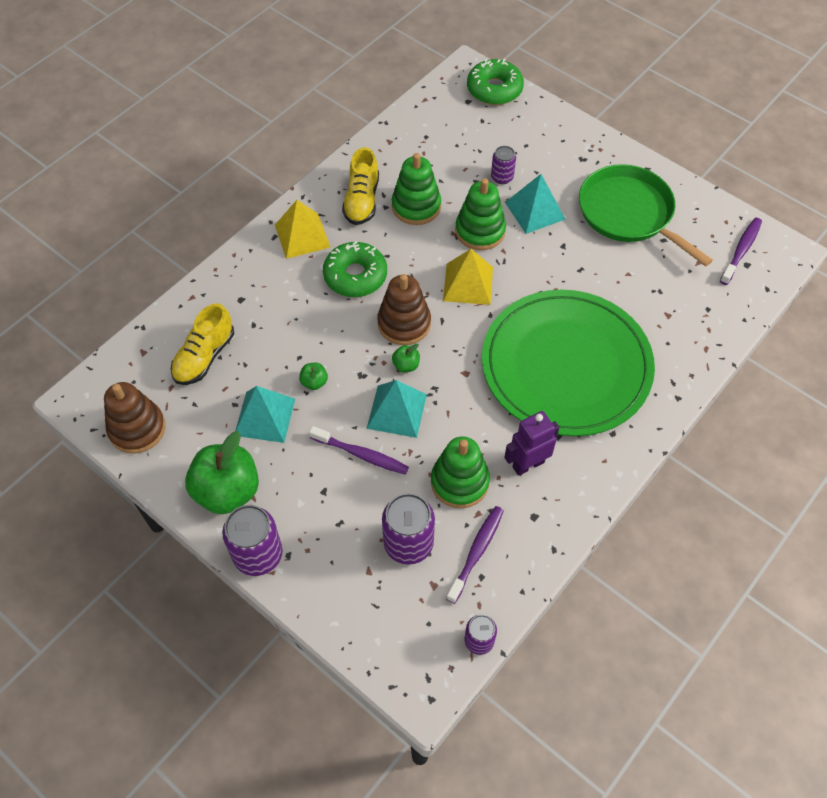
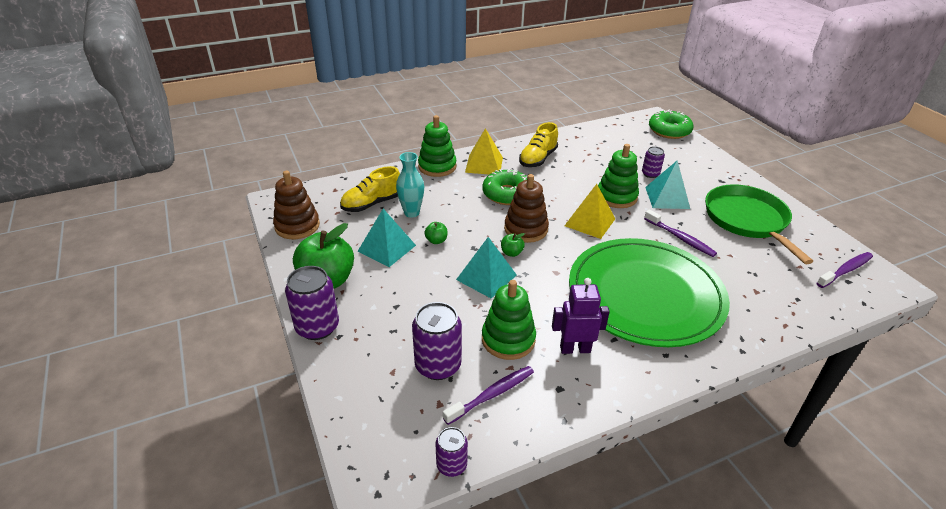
camera: 25 degrees right, 20 degrees down
(261, 351) = (411, 213): none -> turquoise vase
(361, 454) = (441, 294): purple toothbrush -> purple toothbrush (680, 238)
(416, 206) = (575, 172): green stacking toy -> green stacking toy (437, 167)

